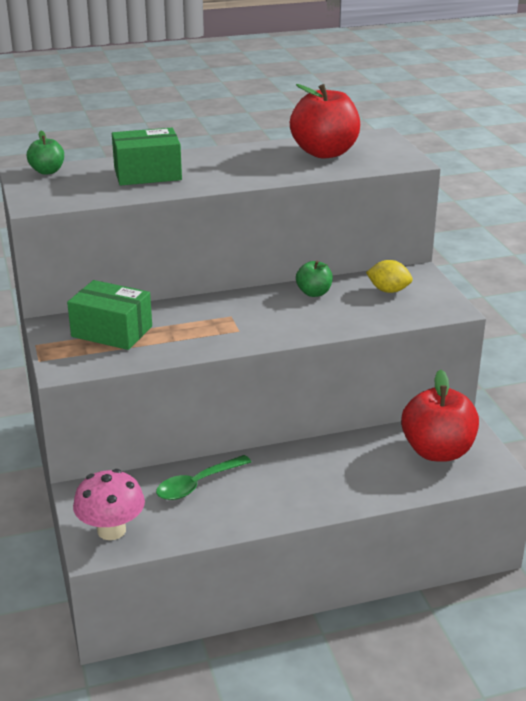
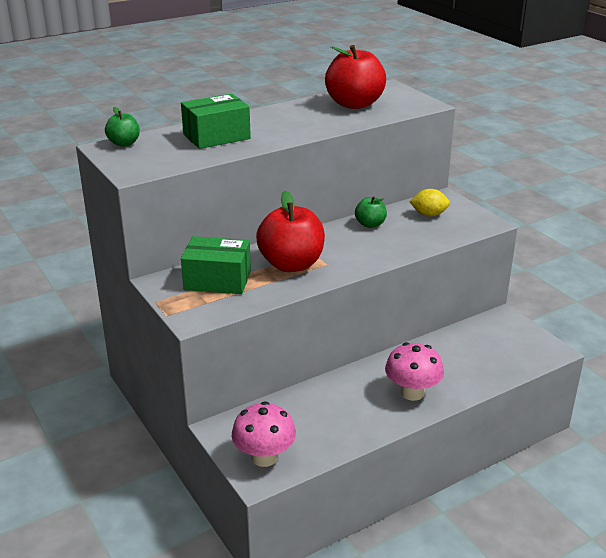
camera: 15 degrees left, 0 degrees up
(197, 484) = (318, 403): green spoon -> none
(307, 490) = (412, 393): none -> pink mushroom
(437, 451) = (497, 342): red apple -> red apple (291, 264)

